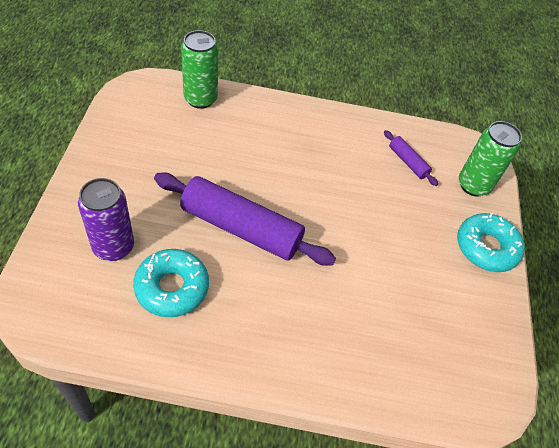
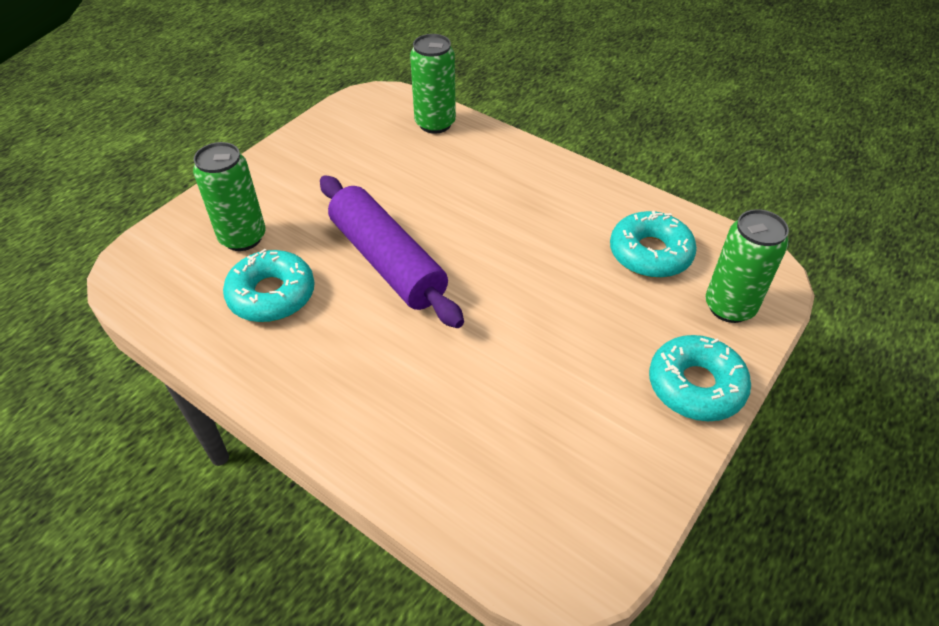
camera: 35 degrees right, 5 degrees down
(113, 247) = (243, 238): purple can -> green can
(408, 162) = (650, 253): purple rolling pin -> turquoise donut

